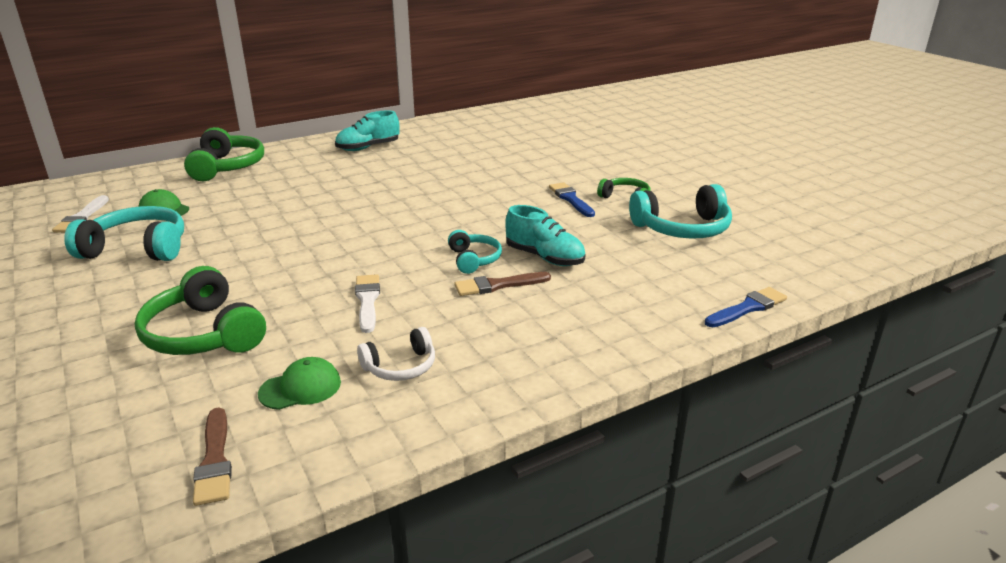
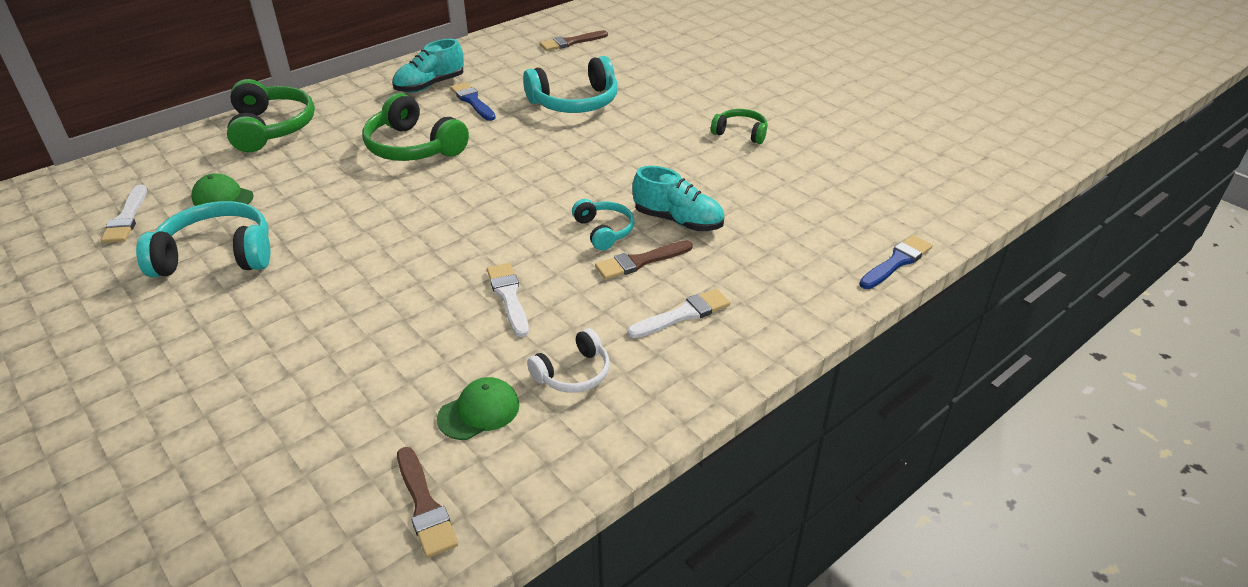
camera: 10 degrees left, 10 degrees up
(204, 334) = (346, 359): green headphones -> green headphones (413, 147)
(498, 127) = (571, 42): none -> brown brush
(523, 330) = (683, 314): none -> white brush
(571, 199) = (683, 140): blue brush -> blue brush (472, 101)
(682, 228) = (809, 168): turquoise headphones -> turquoise headphones (575, 102)

